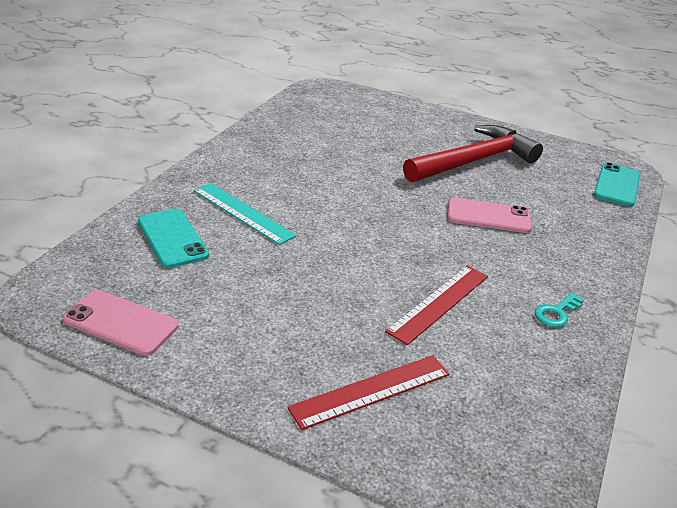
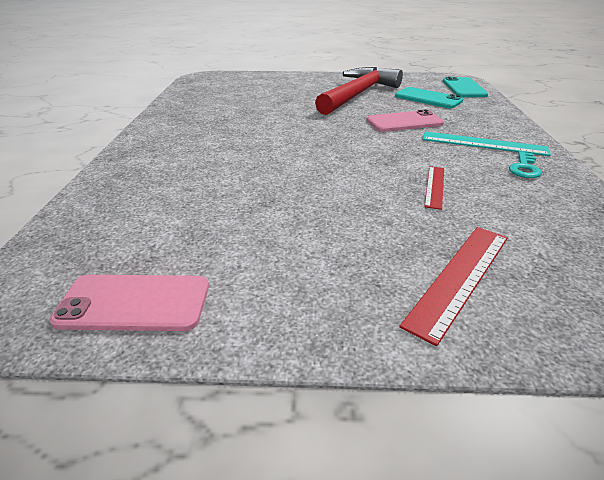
camera: 20 degrees left, 0 degrees up
(172, 238) = (143, 203): turquoise phone -> turquoise phone (428, 98)
(243, 213) = (201, 166): turquoise ruler -> turquoise ruler (483, 143)
(439, 303) = (435, 186): red ruler -> red ruler, size x0.61

